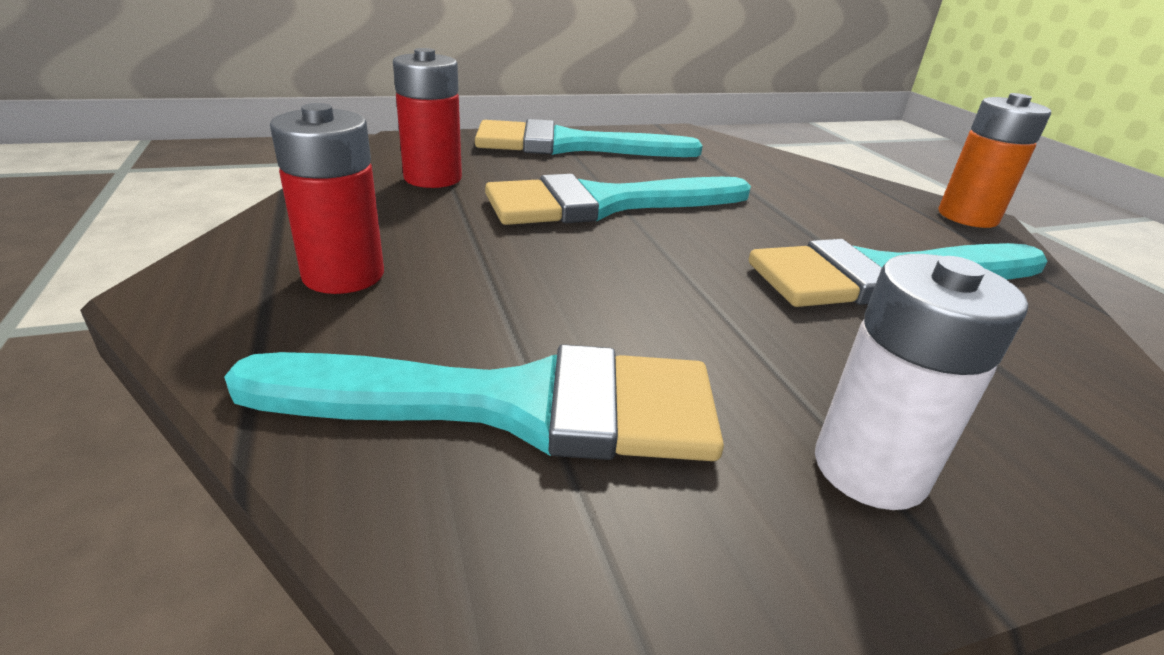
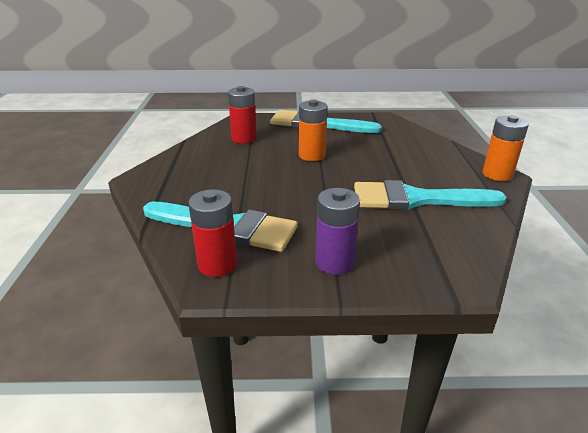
camera: 20 degrees right, 0 degrees up
(343, 275) = (192, 178): red battery -> red battery (217, 264)
(605, 204) = (312, 155): turquoise brush -> orange battery
(869, 468) = (334, 262): white battery -> purple battery

